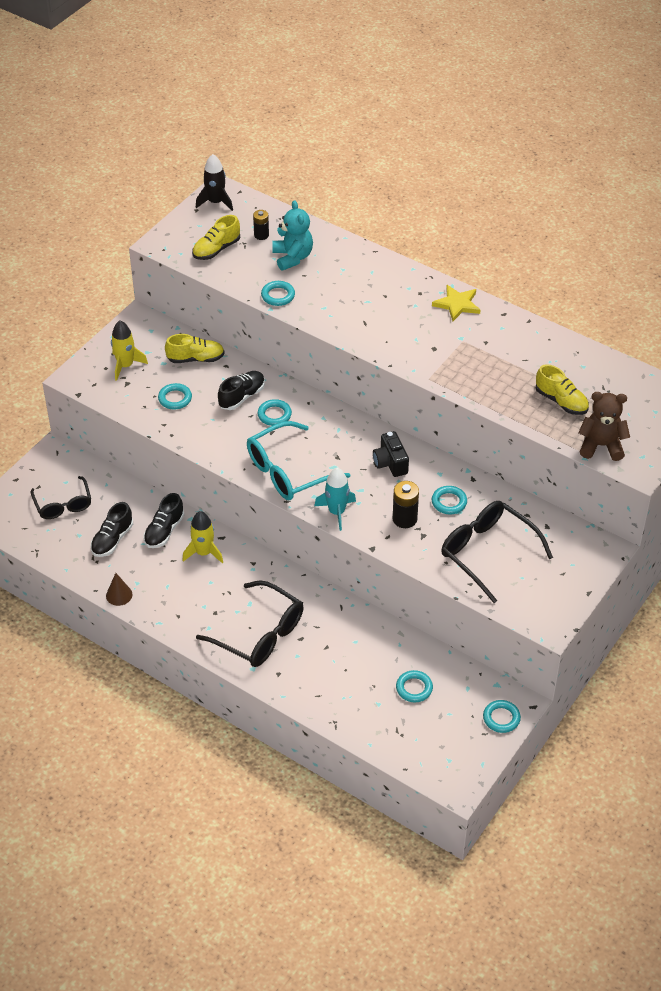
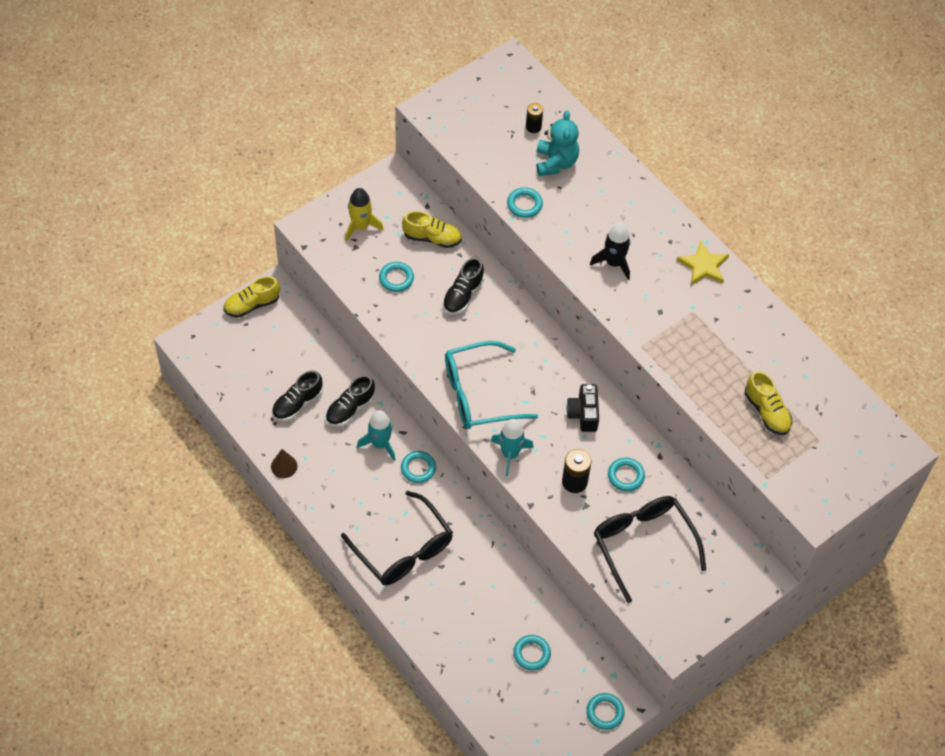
camera: 15 degrees right, 10 degrees up
(63, 505) = (263, 351): black glasses -> none
(203, 552) = (380, 444): yellow rocket -> turquoise rocket
(215, 202) = (501, 74): black rocket -> black rocket (613, 263)
(216, 249) = (482, 132): yellow shoe -> yellow shoe (252, 305)
(242, 396) = (463, 295): black shoe -> black shoe turned 150 degrees clockwise
(274, 415) = (488, 325): turquoise ring -> turquoise ring (418, 468)
(601, 446) = (787, 475): brown teddy bear -> none

